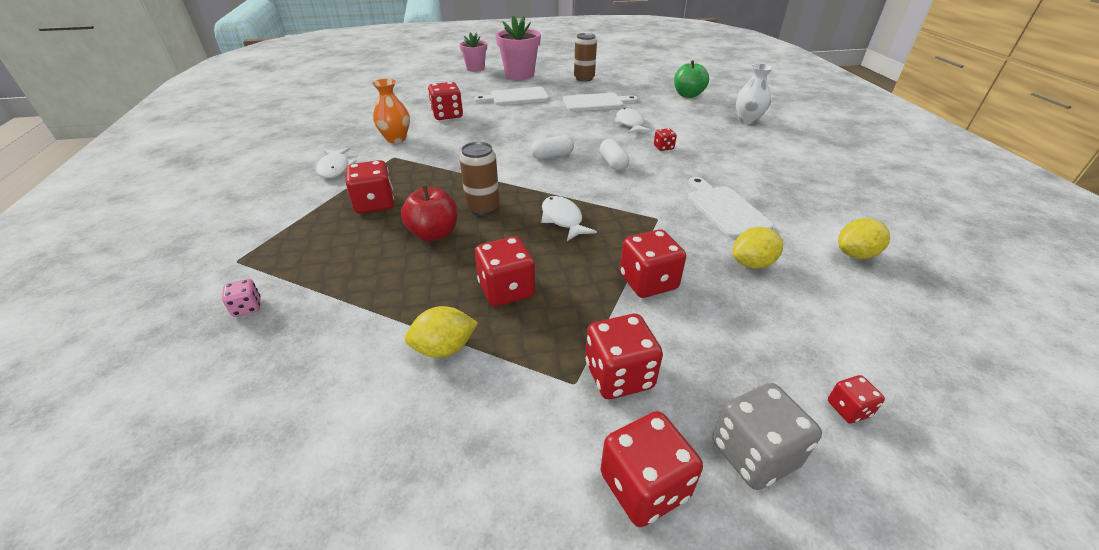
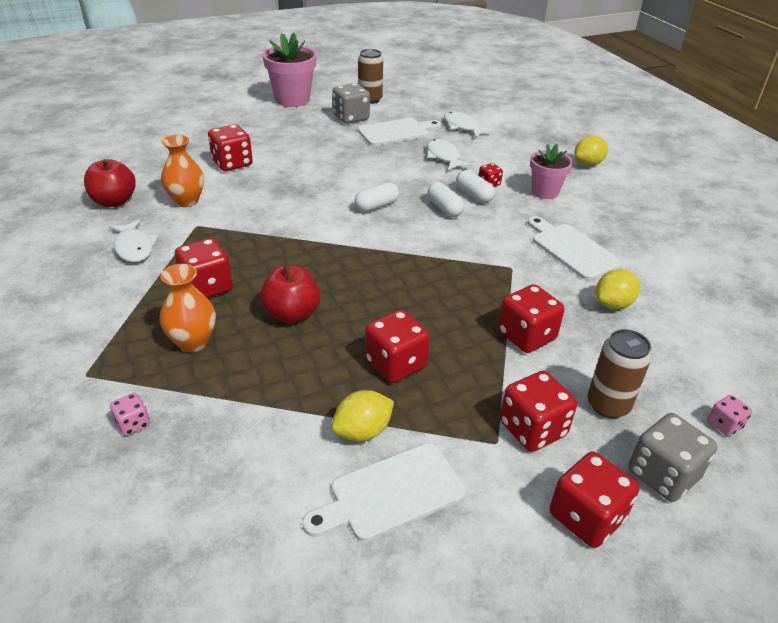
camera: 15 degrees left, 0 degrees up
(337, 246) = (193, 342): none -> orange vase
(340, 134) = (114, 201): none -> red apple
(475, 68) = (234, 94): pink flower pot -> pink flower pot (545, 192)
(483, 208) = (330, 277): brown can -> brown can (608, 405)
(516, 97) = (302, 131): white cutting board -> white cutting board (391, 493)
(562, 90) = (351, 118): none -> grey dice
(563, 219) = (419, 280): white fish -> white fish (462, 127)
(645, 155) = (473, 195): none -> white capsule
(688, 95) = (492, 114): green apple -> none
(747, 120) = (562, 142): white vase -> none
(848, 409) = (724, 424): red dice -> pink dice
(855, 254) = (698, 282): yellow lemon -> yellow lemon (588, 164)

